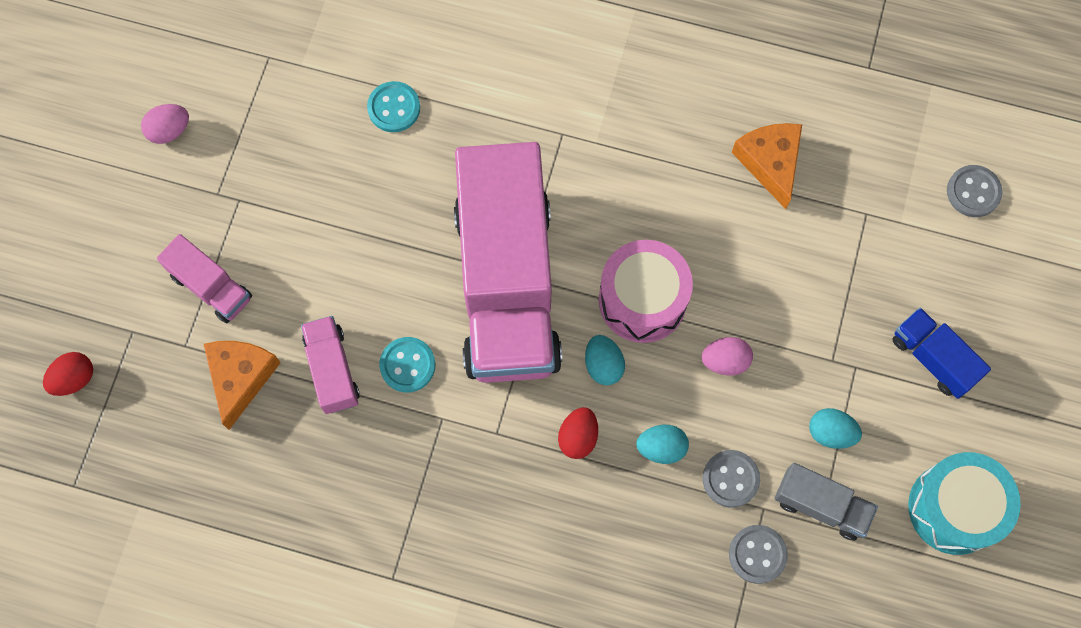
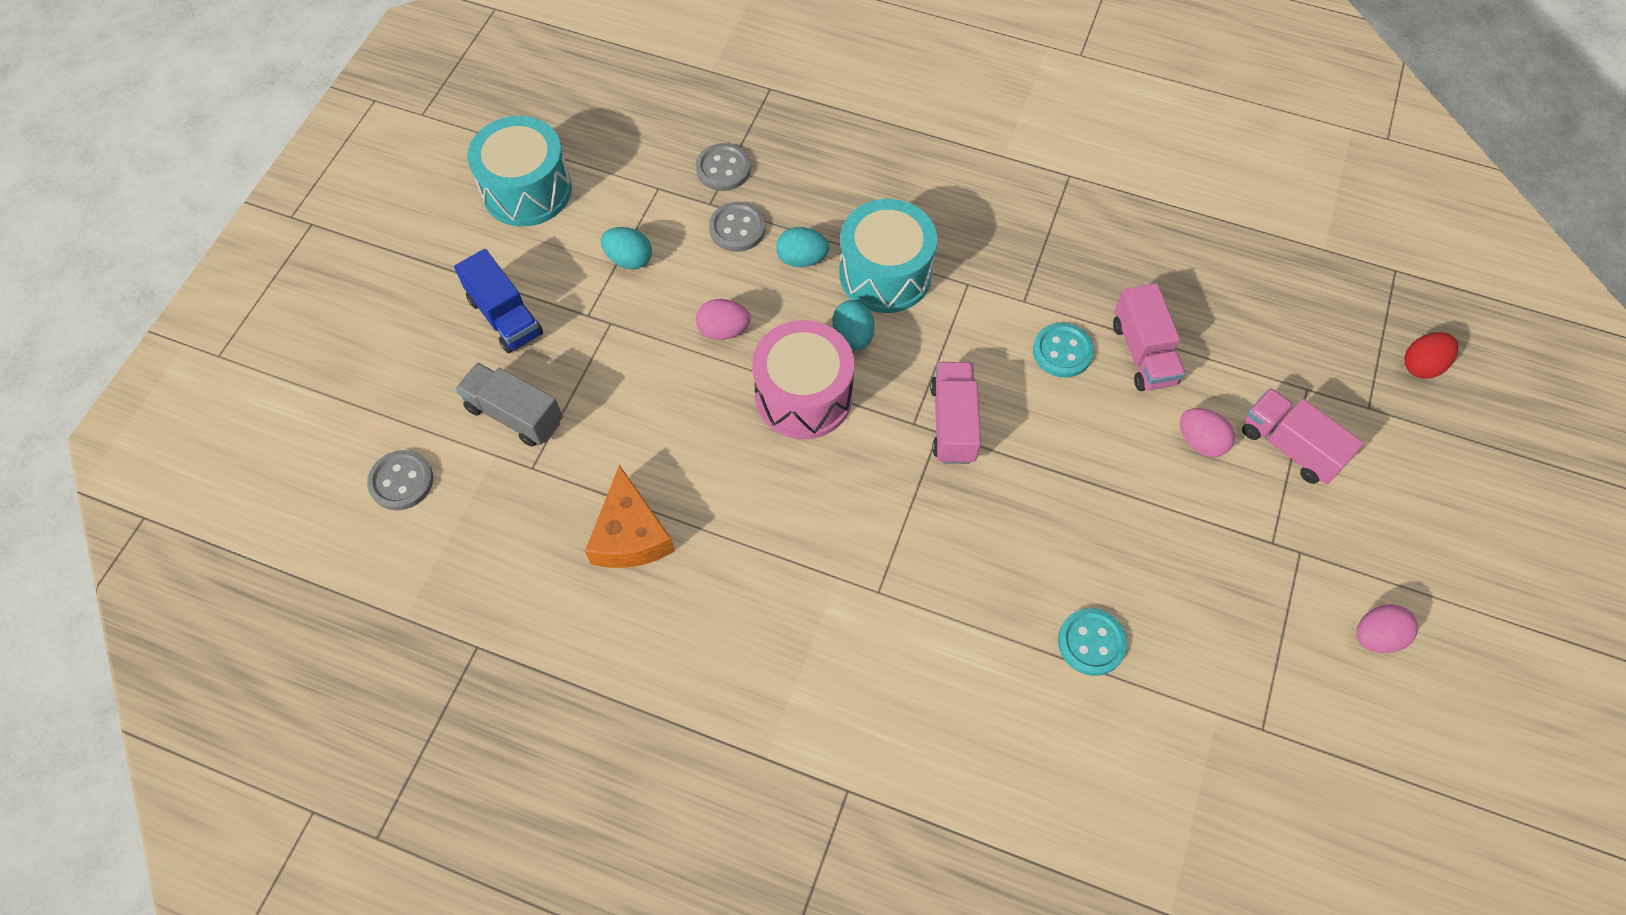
camera: 175 degrees left, 10 degrees down
(240, 378) = (1241, 353): orange cheese -> none
(289, 285) = (1200, 442): none -> pink egg
(507, 285) = (953, 423): pink truck -> pink truck, size x0.42
(578, 437) = (885, 274): red egg -> turquoise drum
(821, 505) = (654, 201): grey truck -> grey truck (515, 415)

